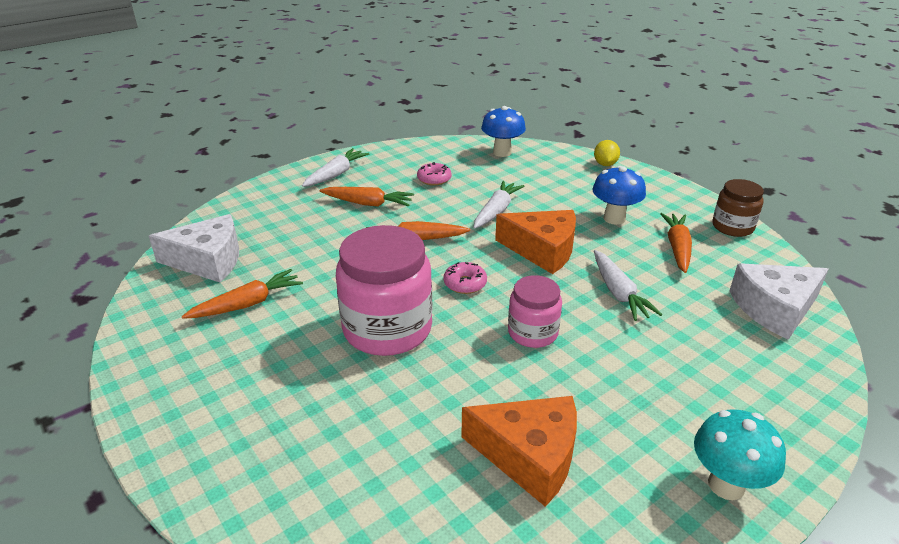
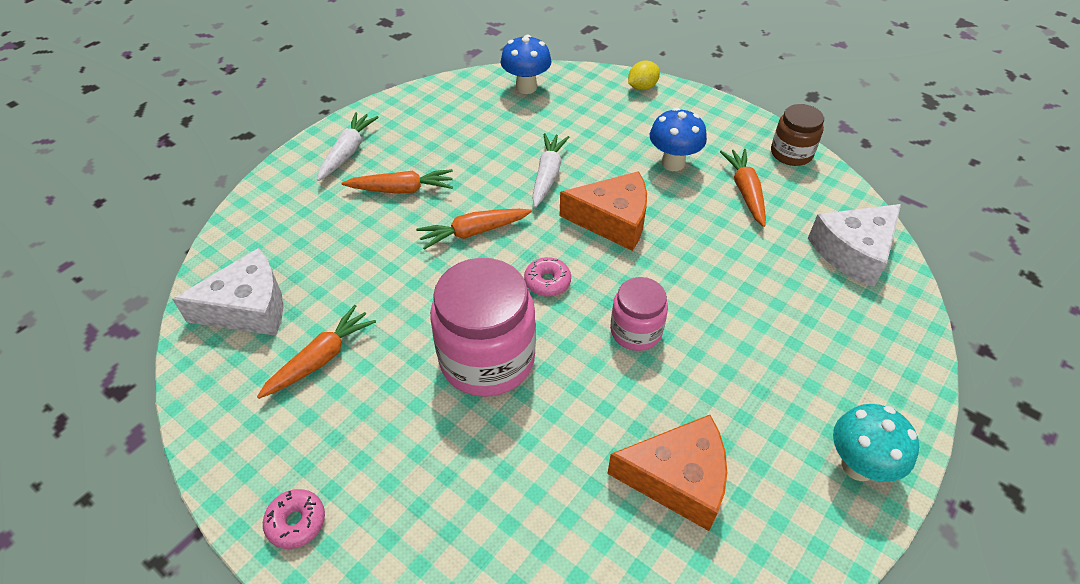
camera: 15 degrees left, 15 degrees up
(434, 179) = (464, 140): pink donut -> pink donut (296, 522)
(605, 164) = (642, 87): yellow lemon -> yellow lemon turned 60 degrees clockwise
(618, 293) = (704, 262): white carrot -> none

